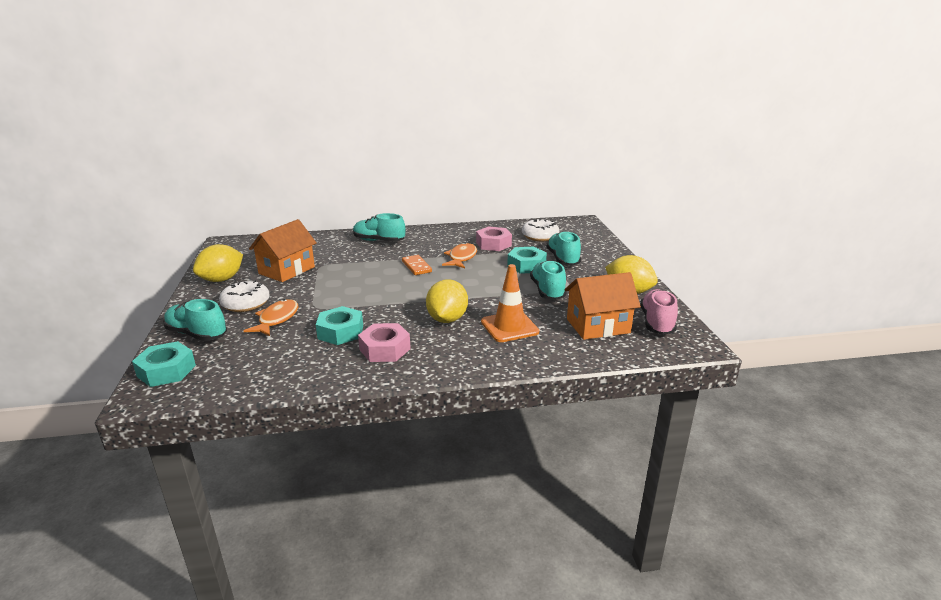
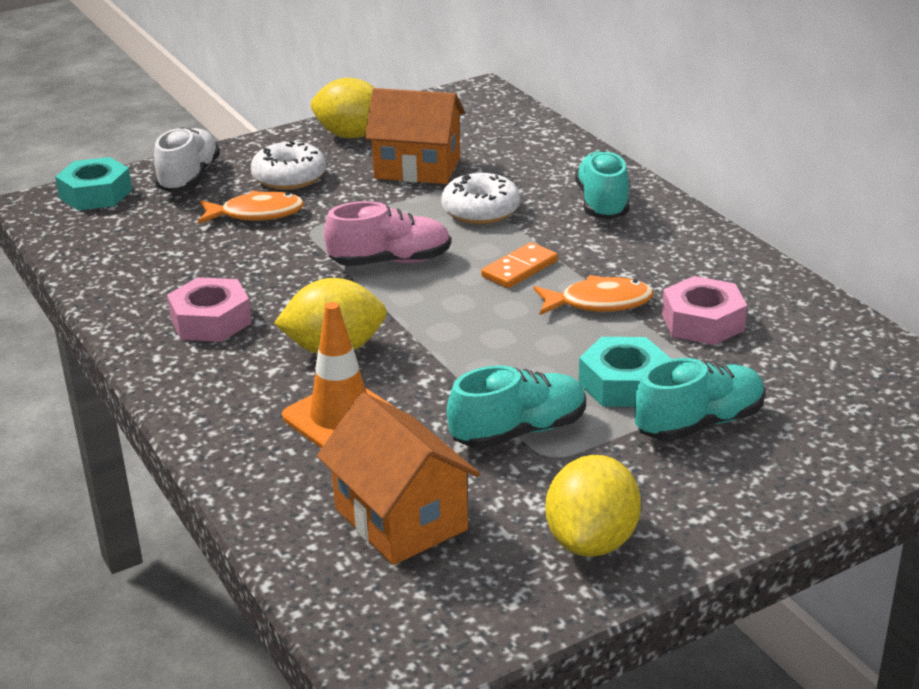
camera: 70 degrees right, 5 degrees up
(197, 334) = (189, 178): turquoise shoe -> white shoe
(340, 332) = (244, 272): turquoise nut -> none
(540, 236) = (807, 370): white donut -> white donut (480, 211)
(657, 323) = (460, 598): pink shoe -> pink shoe (390, 261)

